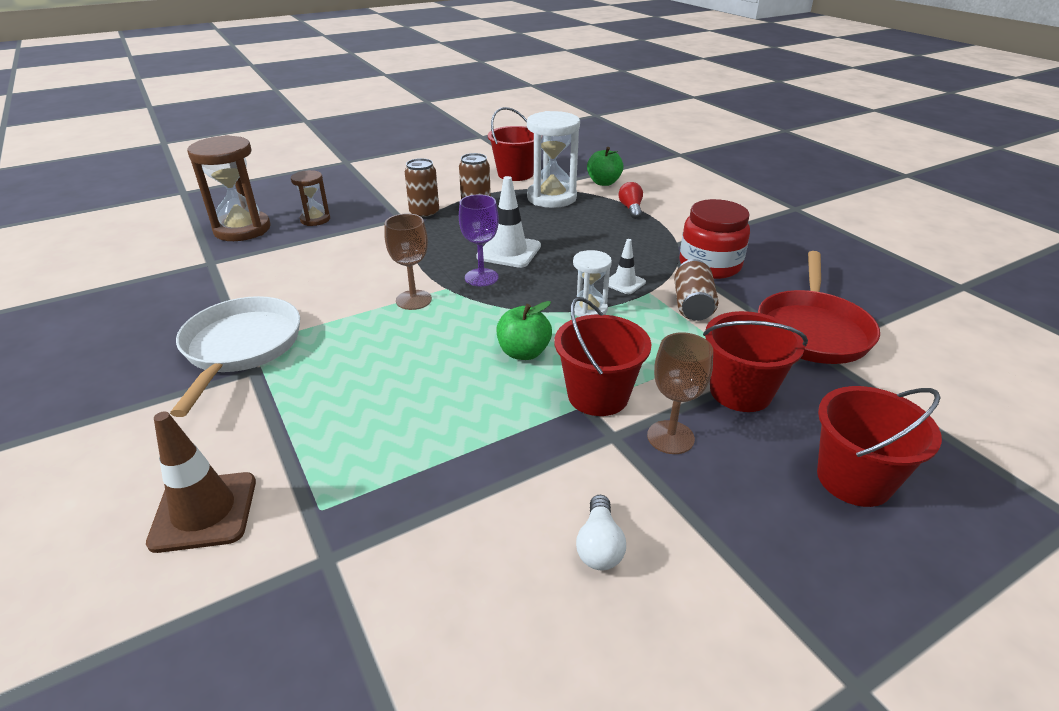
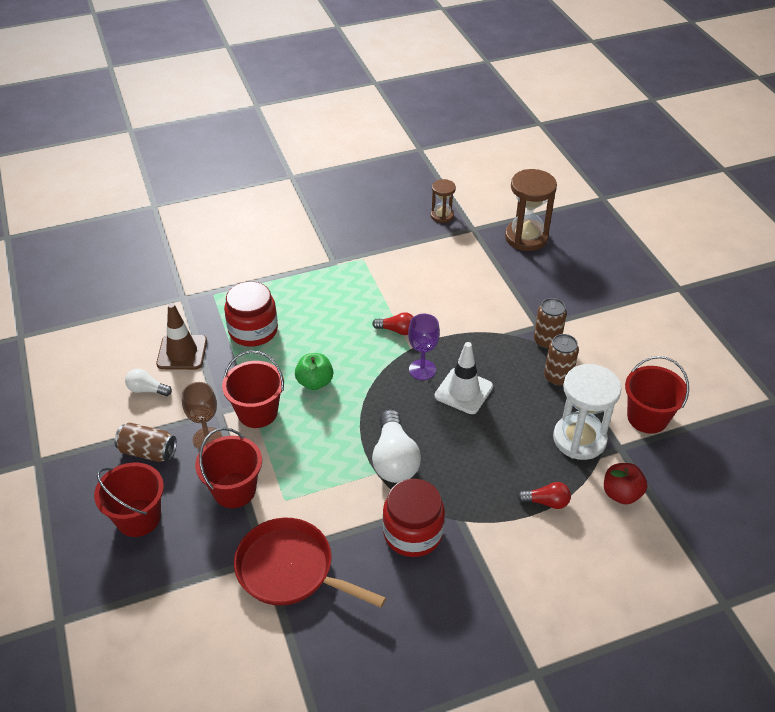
camera: 100 degrees right, 10 degrees up
(204, 511) = (228, 258): brown traffic cone -> brown traffic cone (182, 352)
(240, 348) = (359, 254): white pan -> none
(315, 219) = (541, 275): brown hourglass -> brown hourglass (442, 215)
(413, 300) = (397, 330): brown goblet -> red light bulb
(423, 433) = (253, 330): none -> red jar
(589, 309) = (359, 428): white hourglass -> none
(603, 182) = (621, 494): green apple -> red apple
(624, 283) = (394, 459): white traffic cone -> white light bulb
(692, 305) = (348, 497): brown can -> brown can (148, 451)

